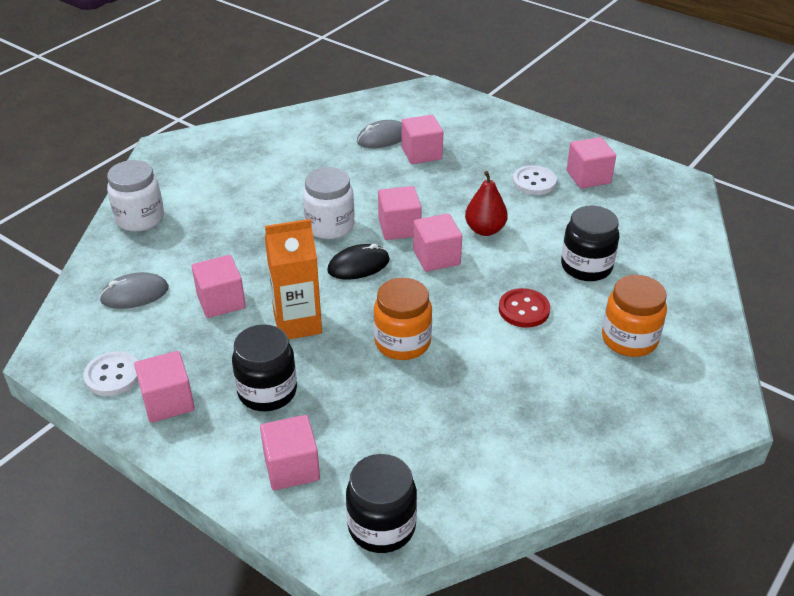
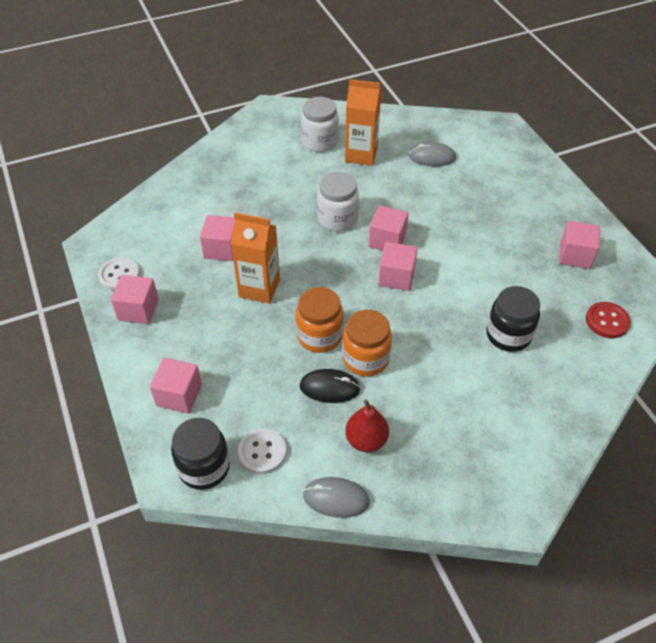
camera: 30 degrees right, 10 degrees up
(135, 294) = (172, 220): grey mouse -> grey mouse (336, 498)
(140, 218) = (214, 161): white jar -> white jar (320, 142)
(267, 391) = (203, 332): black jar -> none
(306, 159) = (361, 155): none -> orange carton
(358, 265) = (334, 260): black mouse -> black mouse (329, 388)
(421, 153) = (452, 182): pink cube -> none
(485, 230) = (451, 269): red pear -> red pear (366, 440)
(524, 310) = (429, 350): red button -> red button (607, 321)
(534, 182) = (524, 242): white button -> white button (262, 452)
(629, 339) = (493, 413): orange jar -> orange jar (366, 359)

